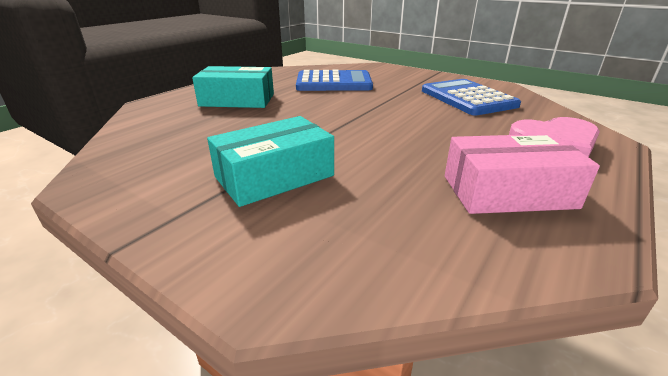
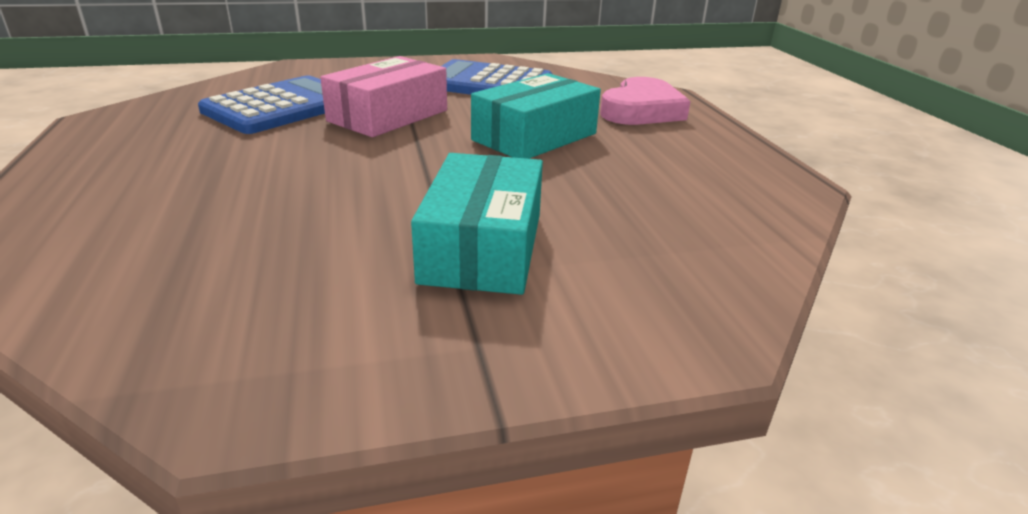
camera: 50 degrees left, 0 degrees up
(237, 100) = (177, 180): turquoise box -> turquoise box (534, 137)
(508, 191) = (685, 164): pink box -> pink box (388, 116)

